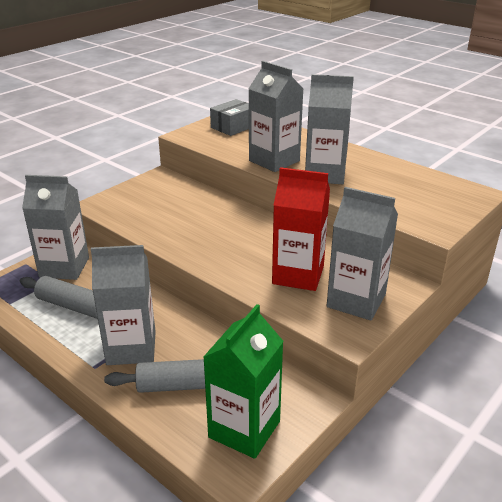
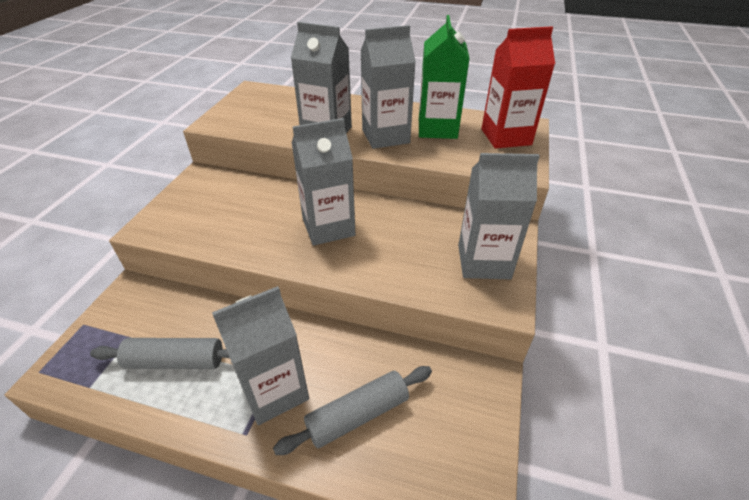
camera: 25 degrees left, 10 degrees up
(64, 267) = (136, 313): grey carton -> grey carton (328, 227)
(233, 127) = (259, 103): grey box -> none
(244, 429) = (450, 442): green carton -> green carton (437, 129)
(298, 275) = (413, 250): red carton -> red carton (506, 137)

